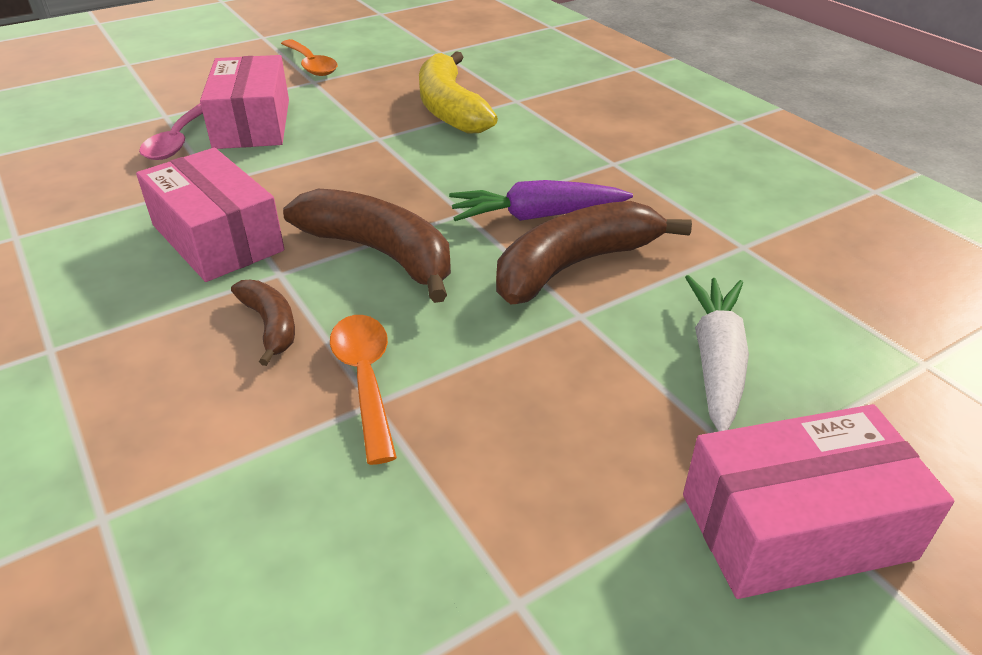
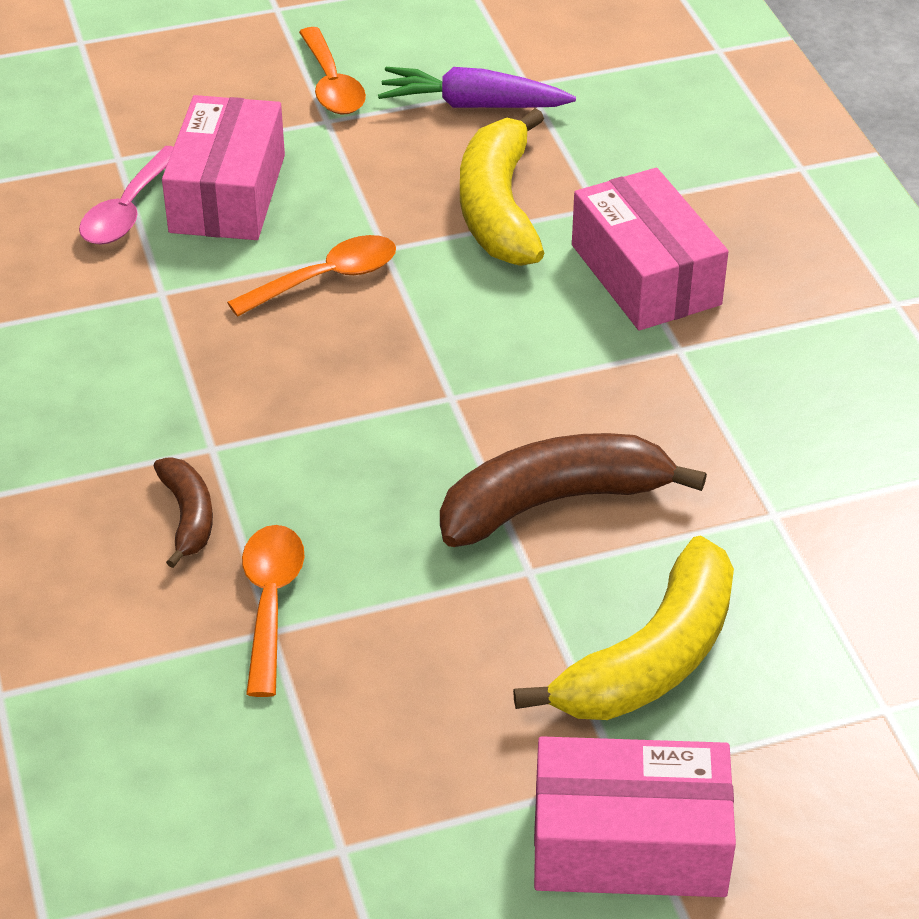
camera: 15 degrees right, 5 degrees up
(217, 238) = (152, 382): pink box -> pink box (645, 275)
(341, 159) = (326, 278): none -> orange spoon
(380, 253) = (333, 441): brown banana -> none
(537, 216) = (539, 419): purple carrot -> purple carrot (473, 105)
(716, 361) = (651, 658): white carrot -> yellow banana

